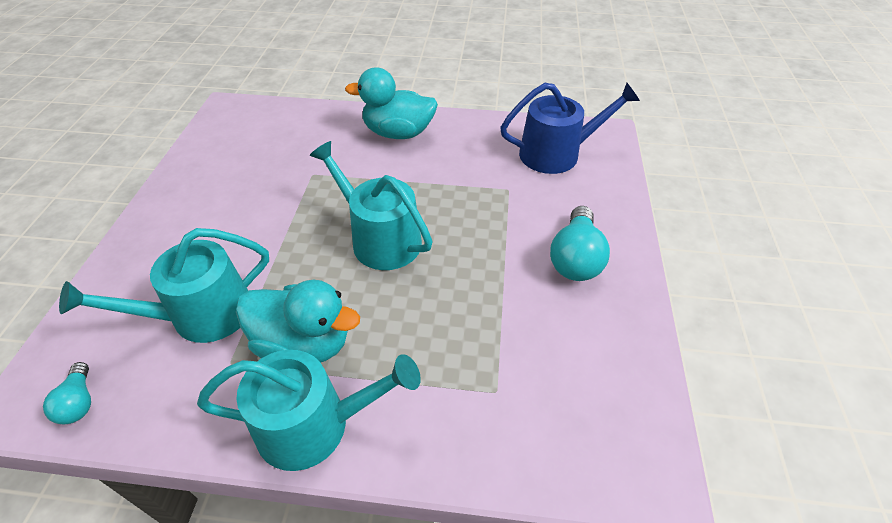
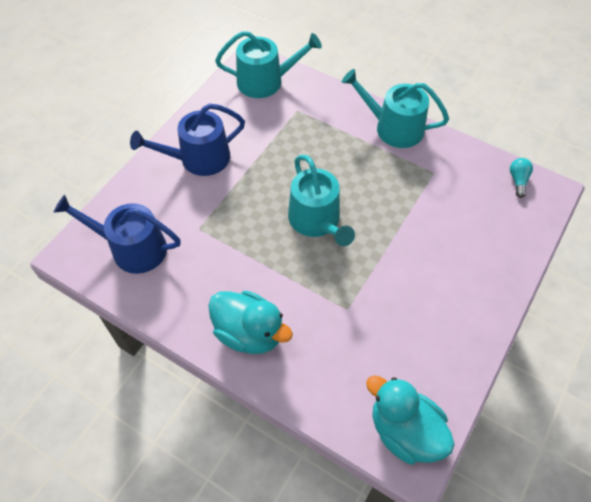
camera: 155 degrees left, 10 degrees up
(201, 315) = (449, 208): turquoise watering can -> turquoise watering can (265, 81)
(304, 344) = (389, 168): turquoise duck -> turquoise duck (405, 431)
(575, 258) = (199, 159): turquoise light bulb -> blue watering can

